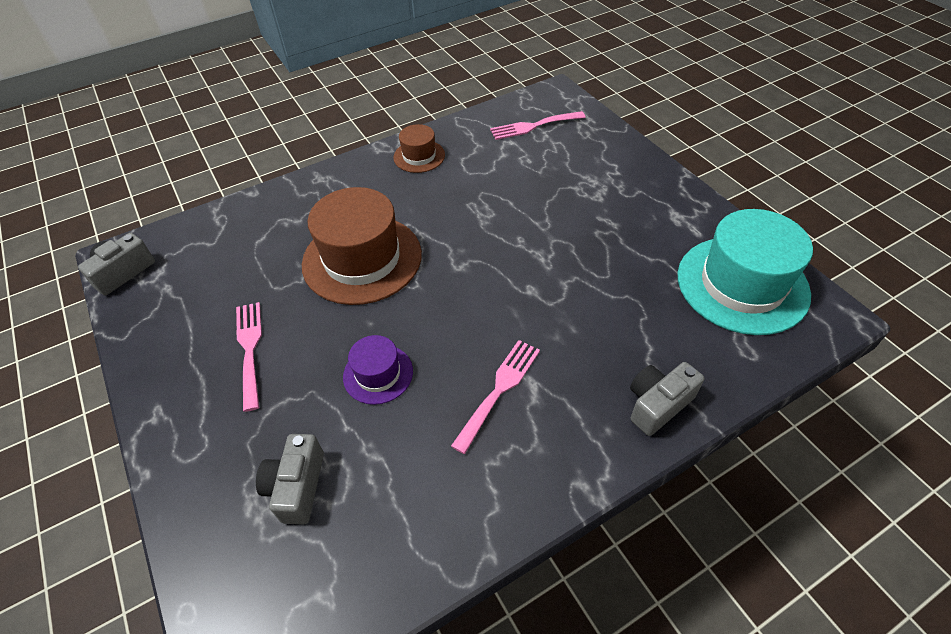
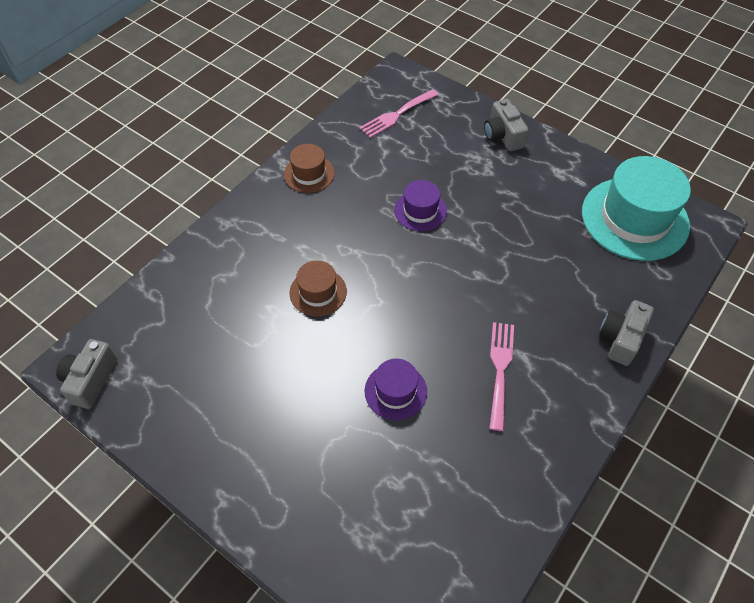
camera: 25 degrees left, 5 degrees up
(249, 349) = (269, 409): pink fork -> none
(297, 486) = (387, 508): grey camera -> grey camera (502, 136)
(362, 259) = (318, 292): brown hat -> brown hat, size x0.50
(506, 214) = (420, 211): none -> purple hat

